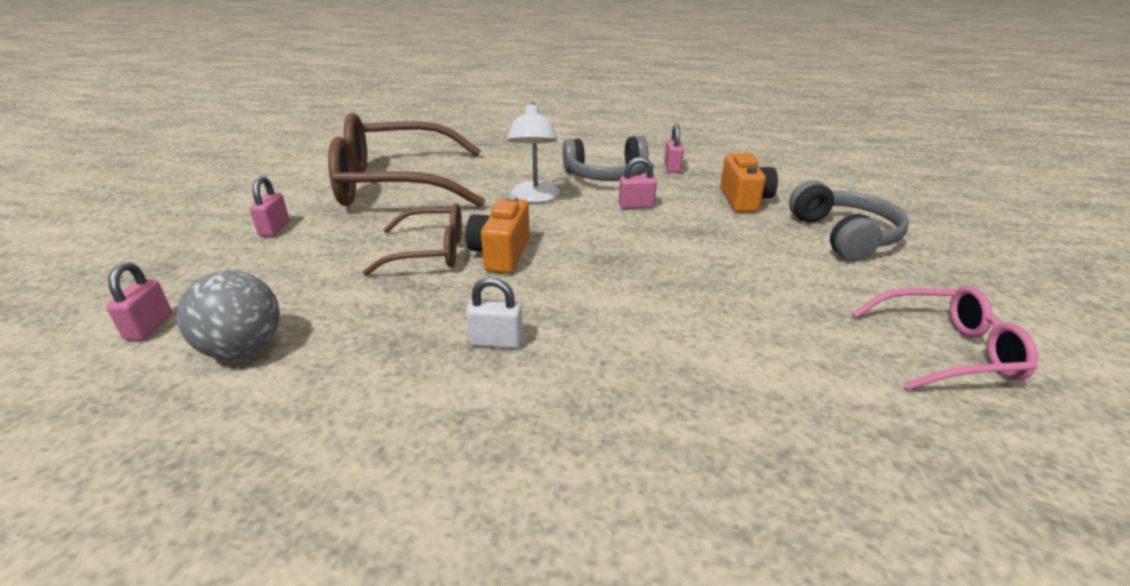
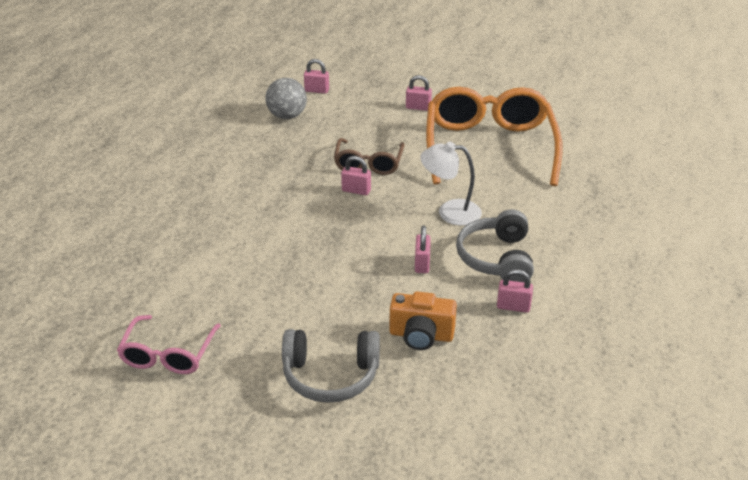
camera: 100 degrees right, 5 degrees up
(396, 184) = (489, 147): brown glasses -> orange glasses
(496, 341) = (260, 185): white padlock -> none
(501, 254) = (356, 190): orange camera -> pink padlock

